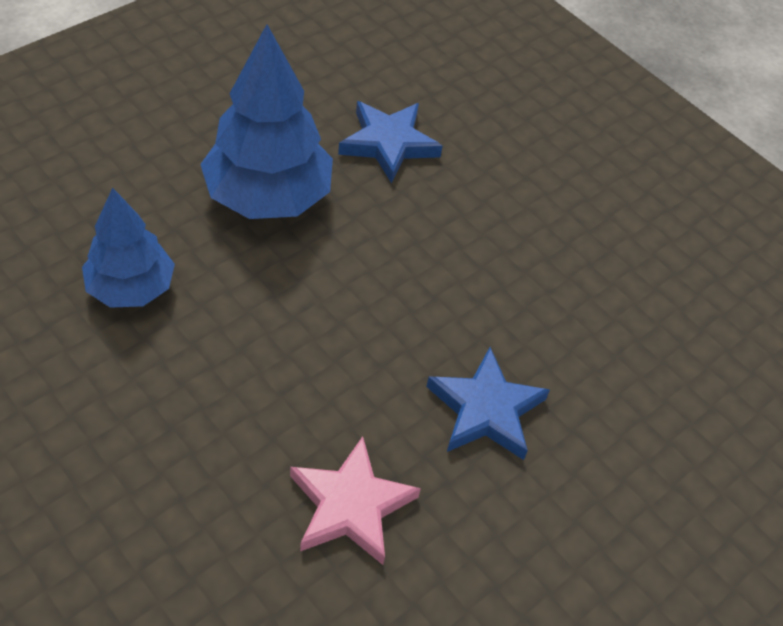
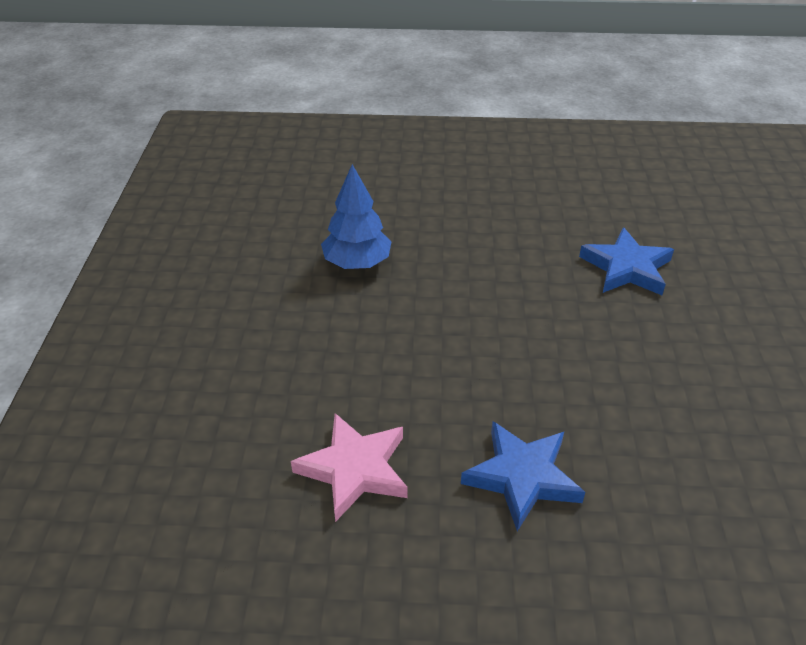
camera: 50 degrees right, 10 degrees down
(268, 196) = (500, 257): blue tree -> none

